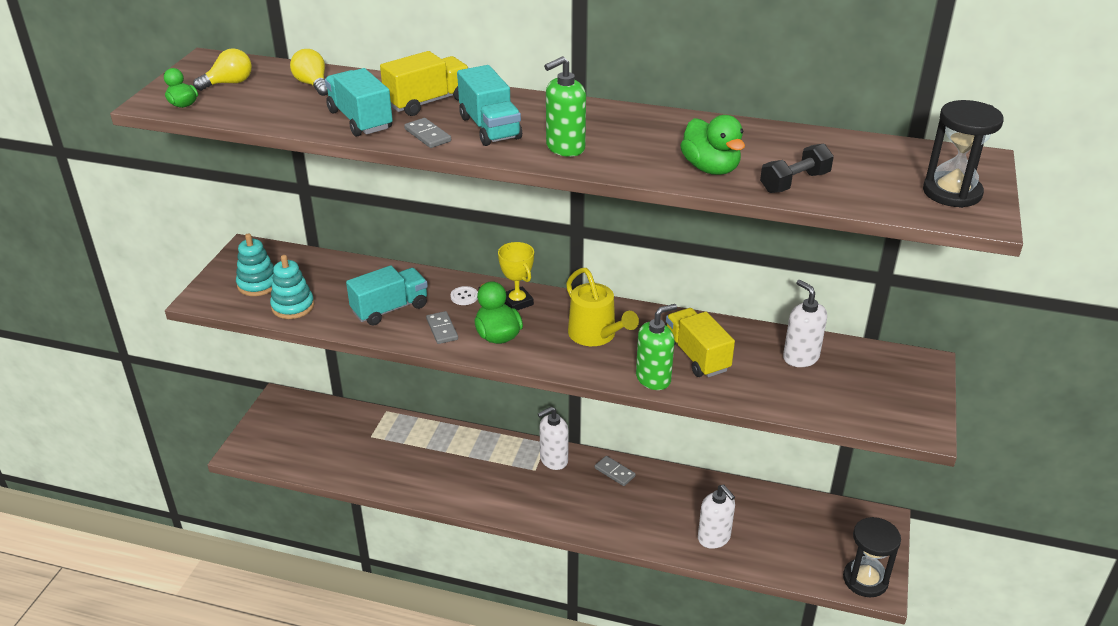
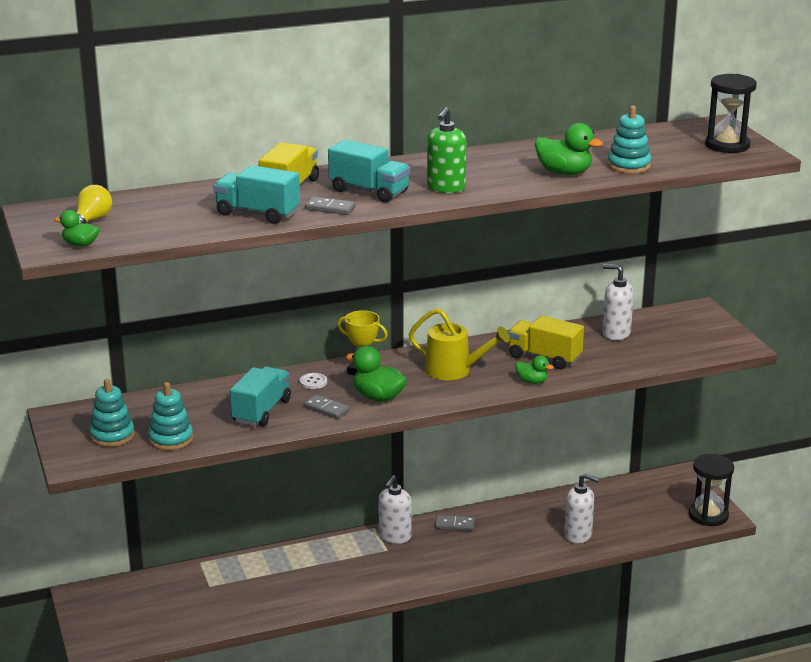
camera: 35 degrees left, 10 degrees down
(313, 84) = (169, 202): yellow light bulb -> none
(653, 378) = (532, 381): green soap dispenser -> green duck
(794, 182) = (628, 166): black dumbbell -> turquoise stacking toy

